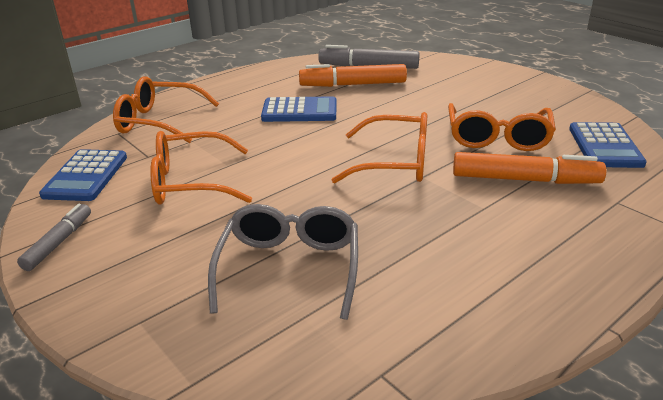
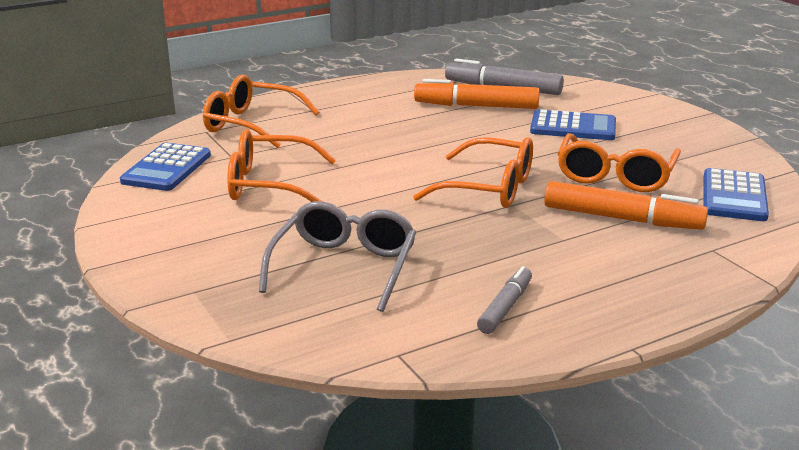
camera: 10 degrees right, 5 degrees down
(59, 242) = (132, 222): grey marker -> grey marker (505, 307)
(299, 111) = (405, 128): blue calculator -> blue calculator (573, 127)

